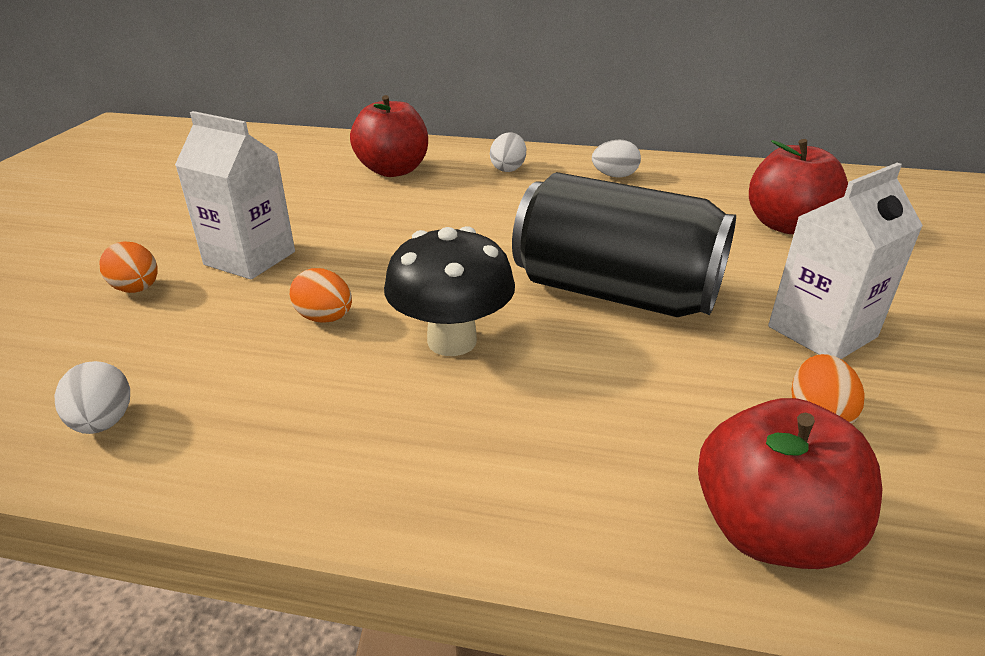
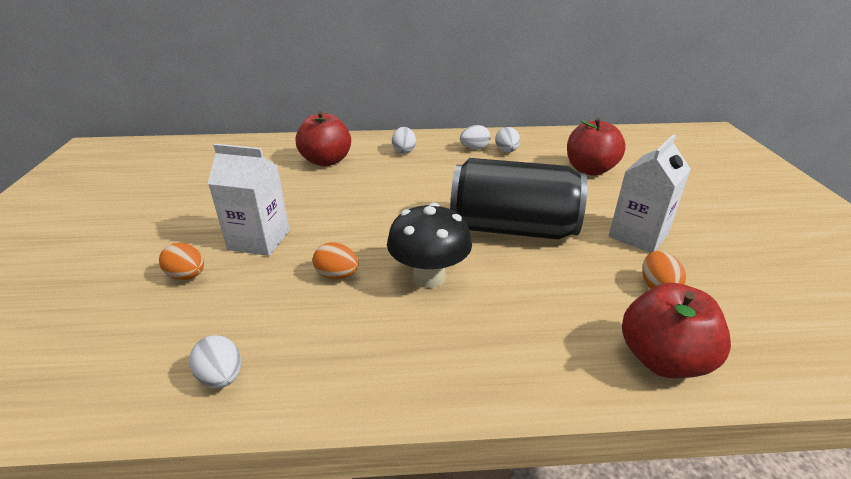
camera: 15 degrees left, 0 degrees up
(662, 185) = (506, 151): none -> white egg

